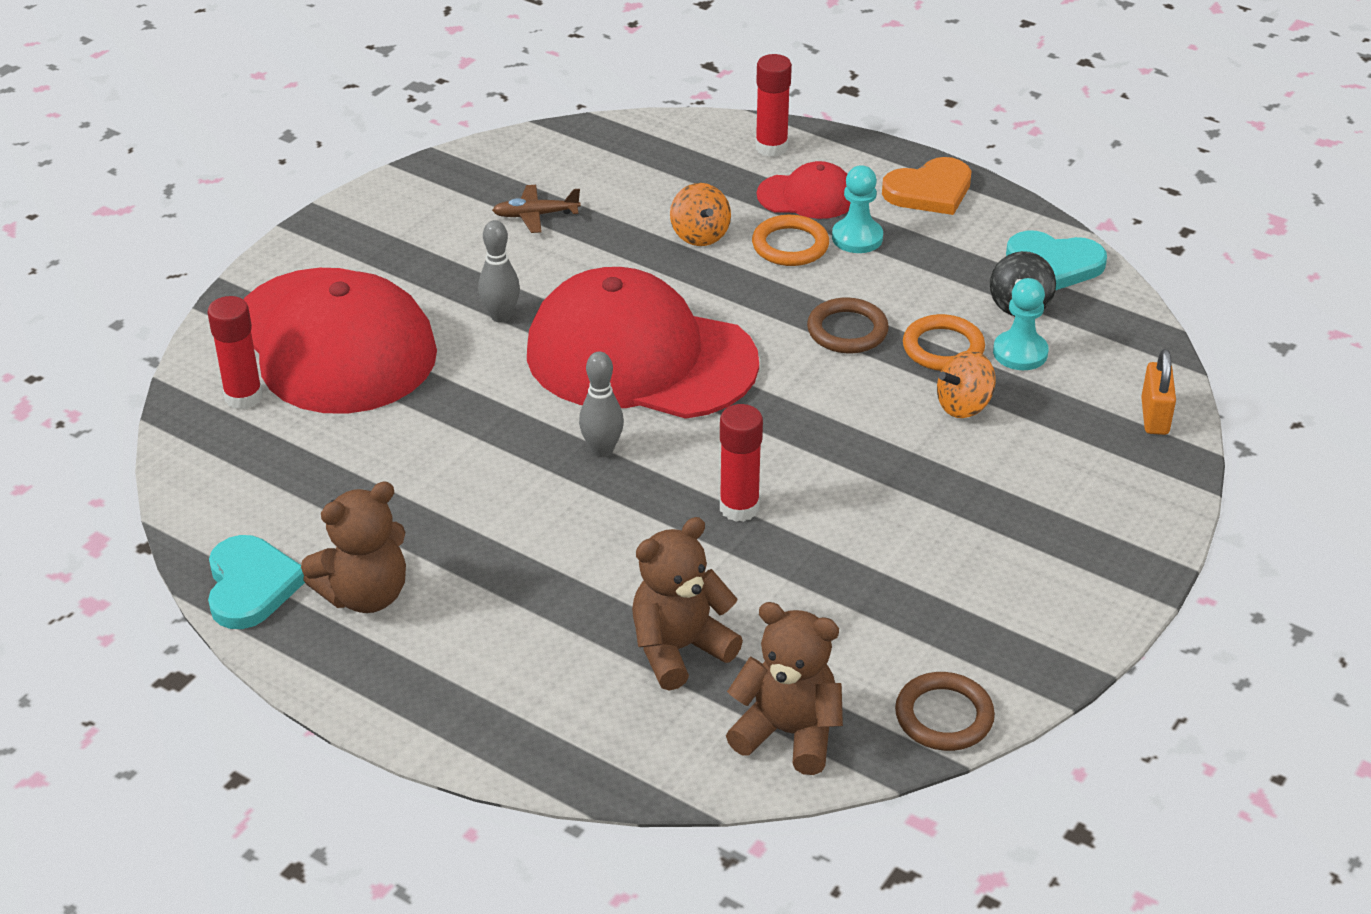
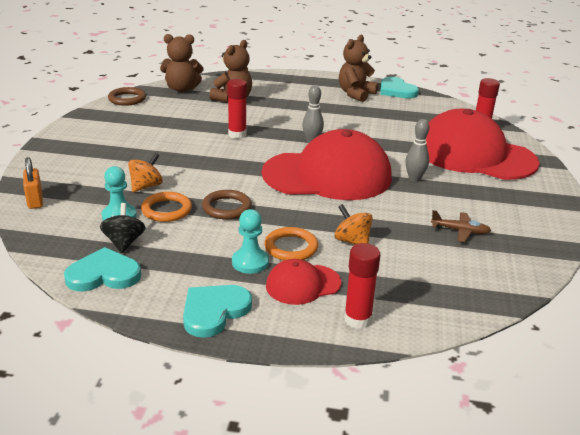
camera: 155 degrees right, 10 degrees down
(535, 215) = (460, 231): brown plane -> brown plane turned 45 degrees clockwise
(929, 191) = (214, 311): orange heart -> turquoise heart

